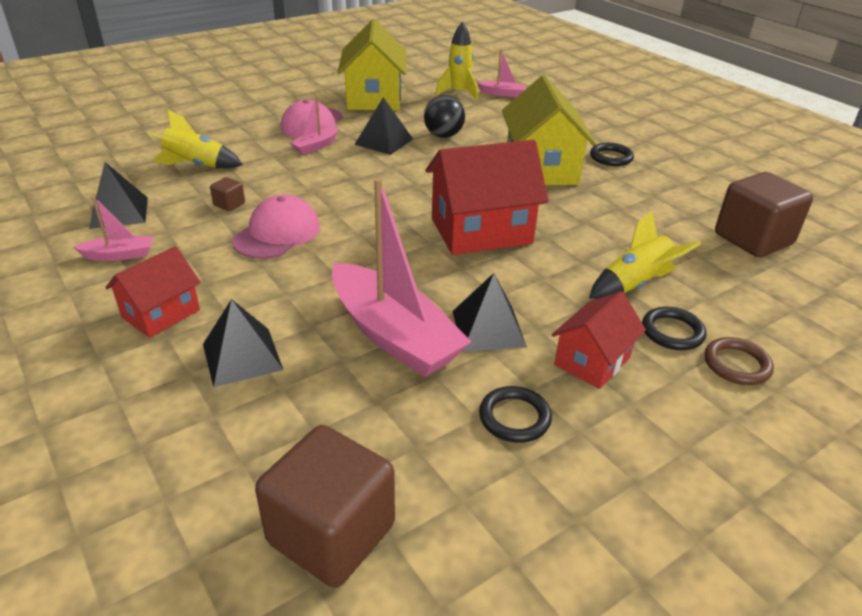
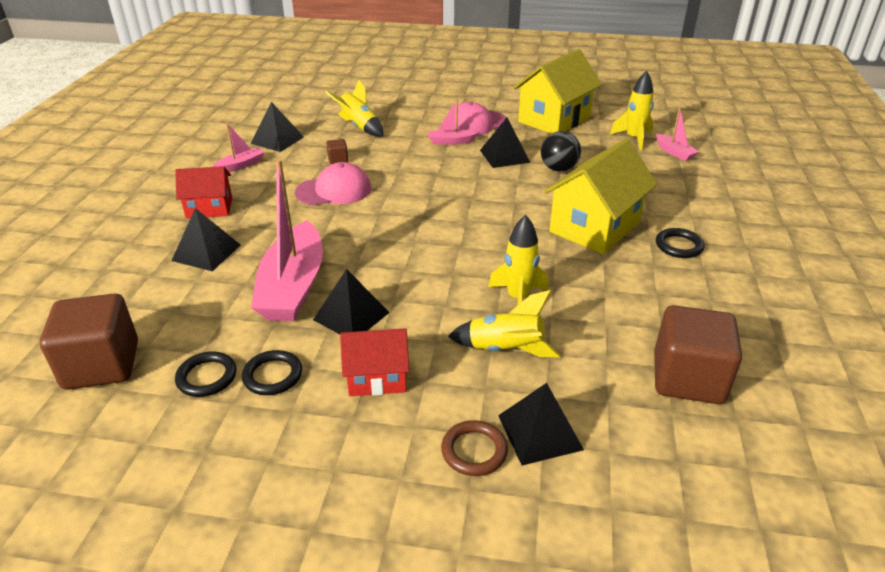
camera: 45 degrees right, 0 degrees up
(119, 255) = (241, 165): pink boat -> pink boat turned 75 degrees counterclockwise
(481, 231) = (460, 251): red house -> none
(580, 244) = (518, 298): none -> yellow rocket
(672, 332) = (469, 397): black ring -> black ring (207, 377)
(746, 324) = (540, 432): none -> black pyramid

